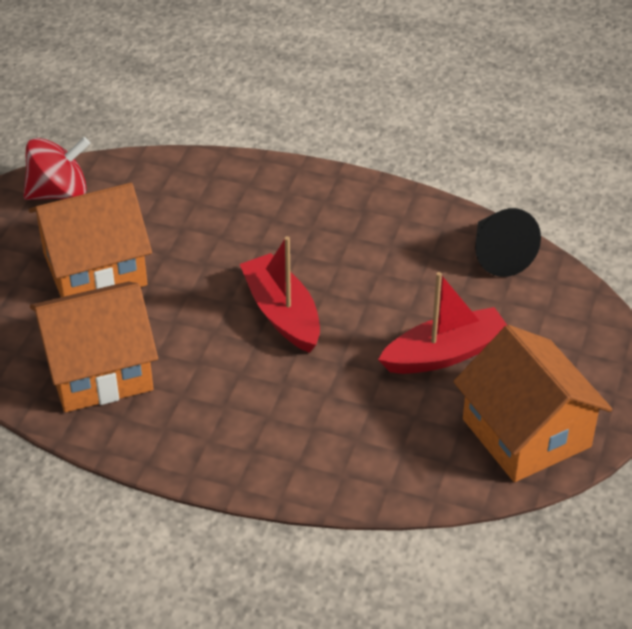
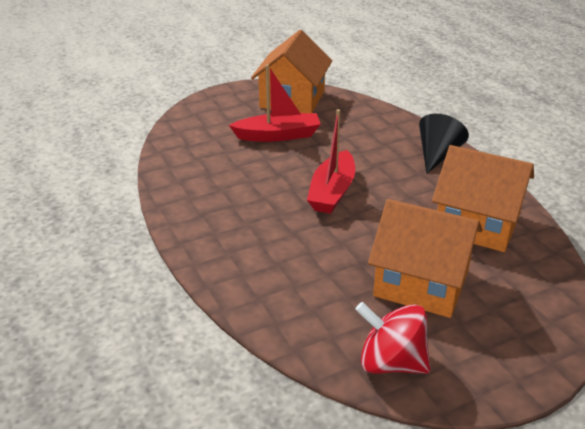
camera: 135 degrees left, 10 degrees down
(445, 354) = (278, 135): red boat -> red boat turned 150 degrees clockwise
(498, 255) = (178, 154): black cone -> black cone (437, 155)

